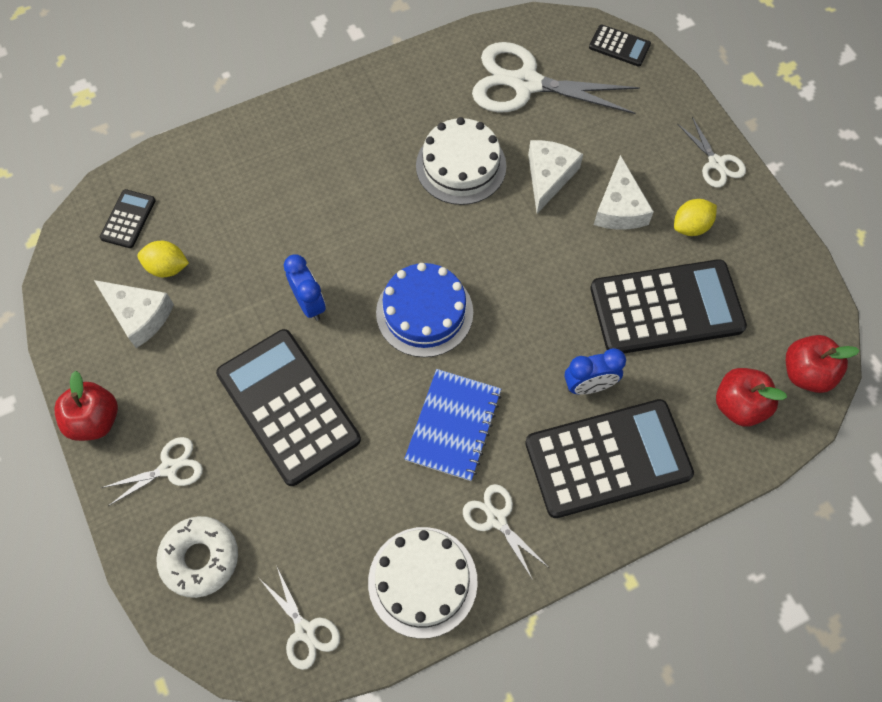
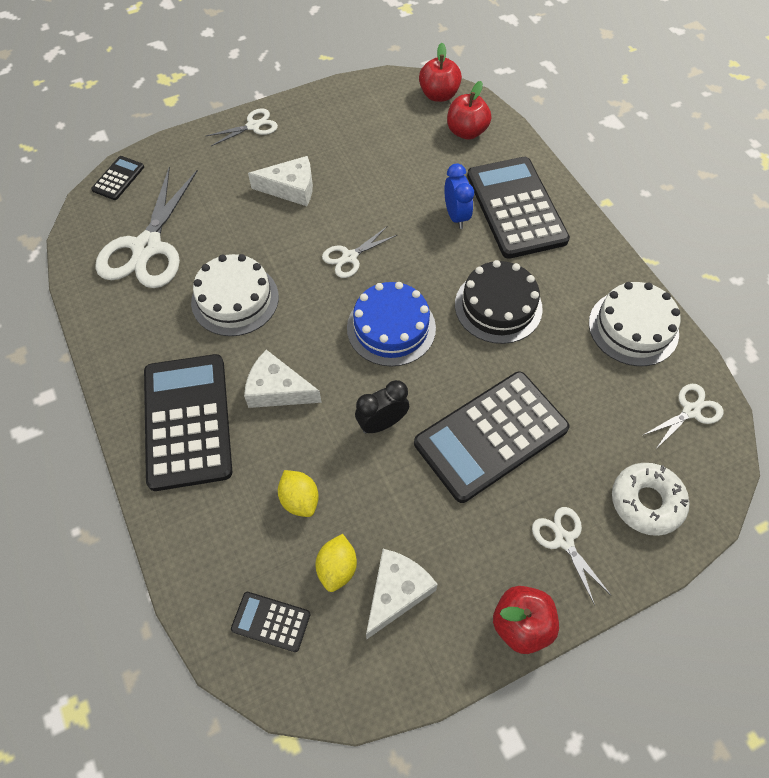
camera: 90 degrees left, 5 degrees down
(309, 303) = (382, 423): blue clock -> black clock
(453, 425) = (498, 306): blue notebook -> black cake
(496, 519) = (574, 278): white scissors -> white scissors (350, 257)
(549, 176) = (254, 234): white cheese -> white cheese (277, 389)
(666, 308) = (386, 165): black calculator -> black calculator (187, 421)
(691, 226) = (312, 146): yellow lemon -> yellow lemon (300, 499)

